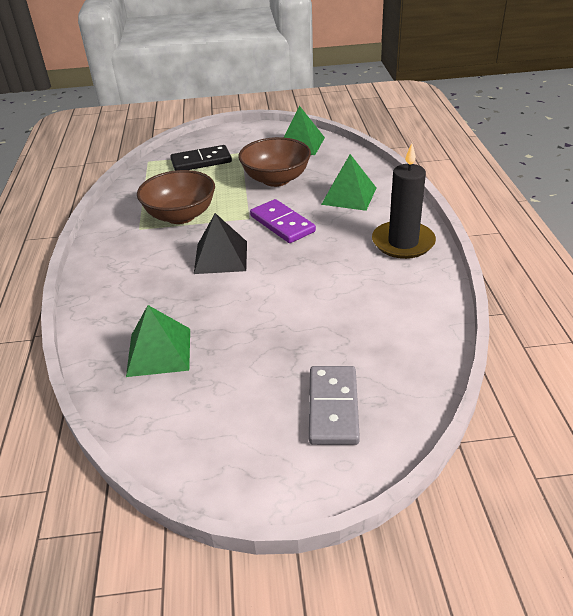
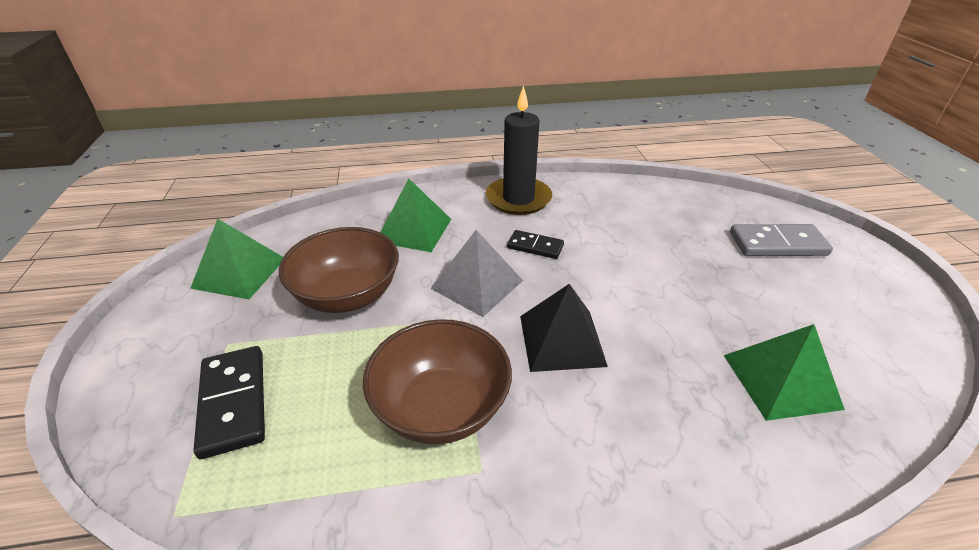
camera: 95 degrees left, 0 degrees up
(282, 224) = (477, 284): purple domino -> grey pyramid
(328, 249) = (535, 246): none -> black domino

